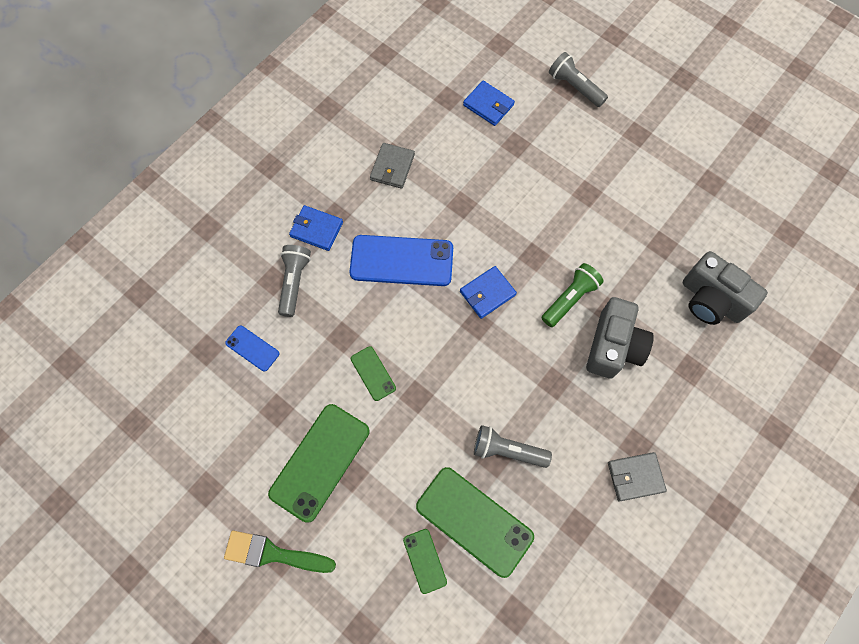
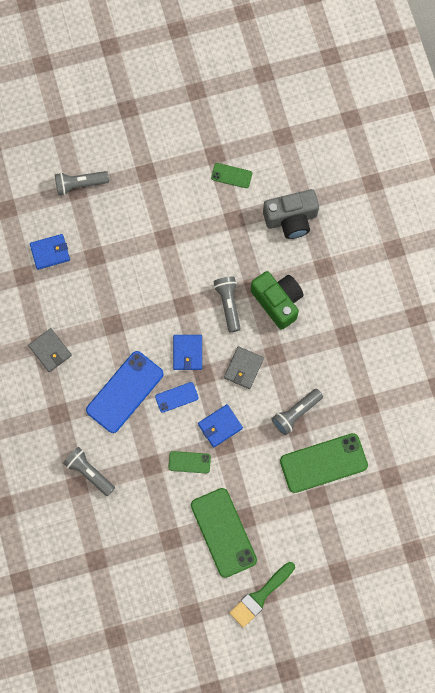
camera: 55 degrees left, 5 degrees up
(252, 348) = (117, 529): blue phone -> blue phone (176, 397)
(316, 229) = (60, 433): blue wallet -> blue wallet (220, 426)
(424, 561) = (326, 508): green phone -> green phone (231, 176)
(570, 299) = (228, 304): green flashlight -> grey flashlight
(613, 346) = (277, 301): grey camera -> green camera
(635, 477) = (363, 350): grey wallet -> grey wallet (243, 368)

